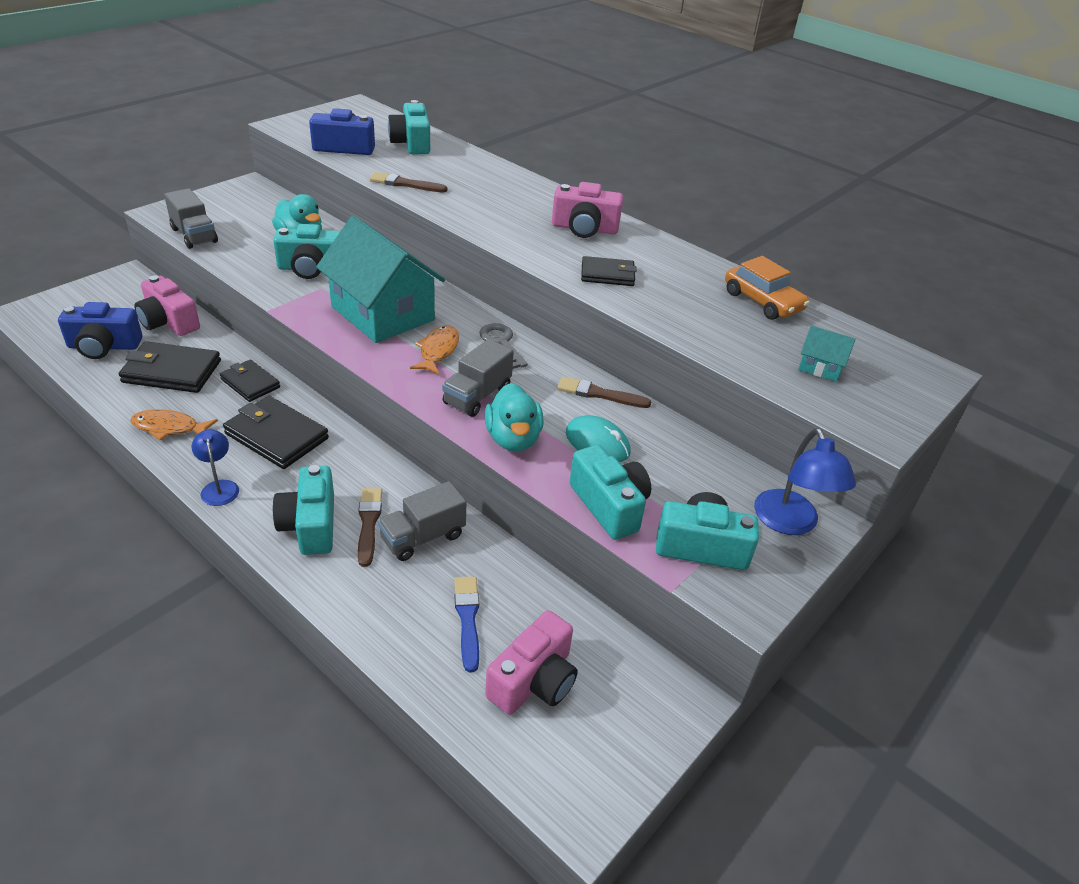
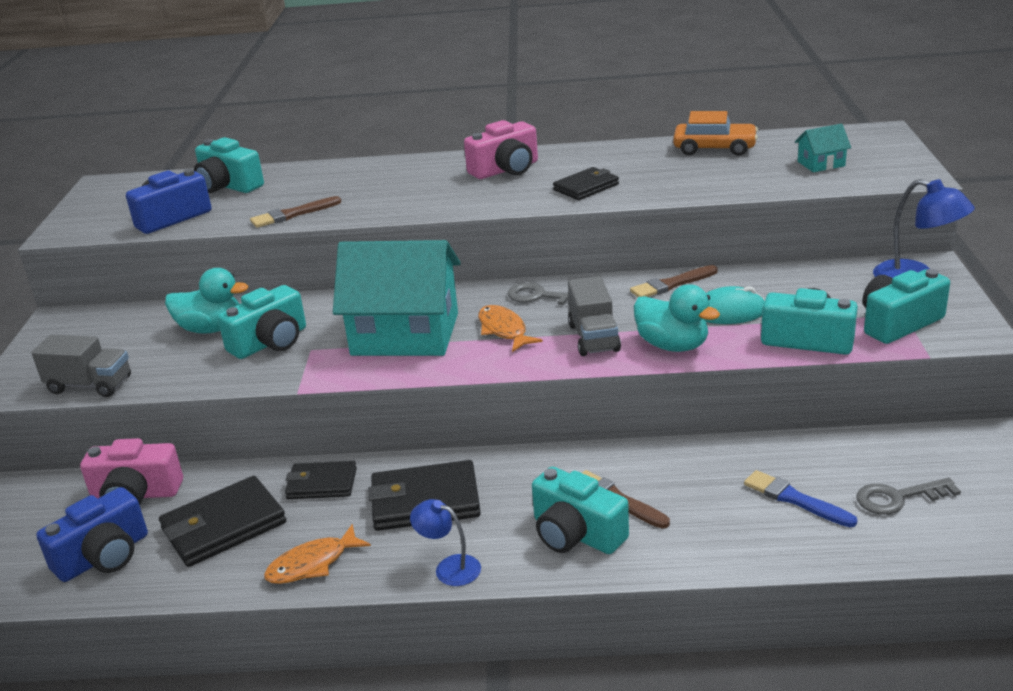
camera: 35 degrees left, 10 degrees down
(423, 537) = (672, 478): grey truck -> none
(534, 680) = (898, 498): pink camera -> grey key

